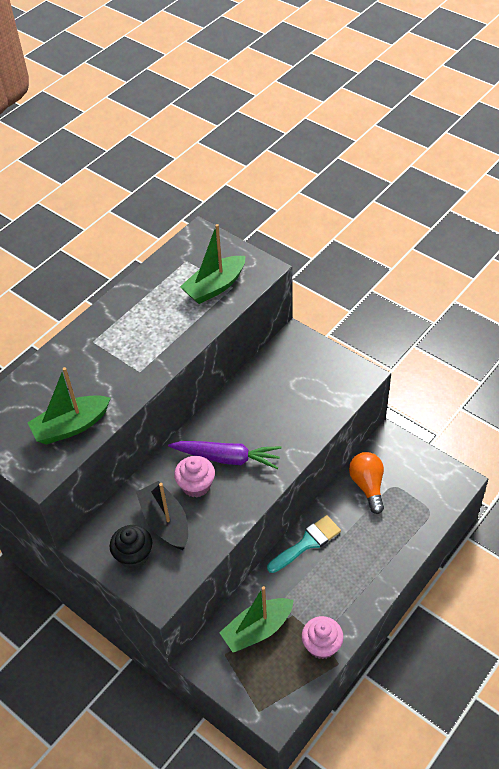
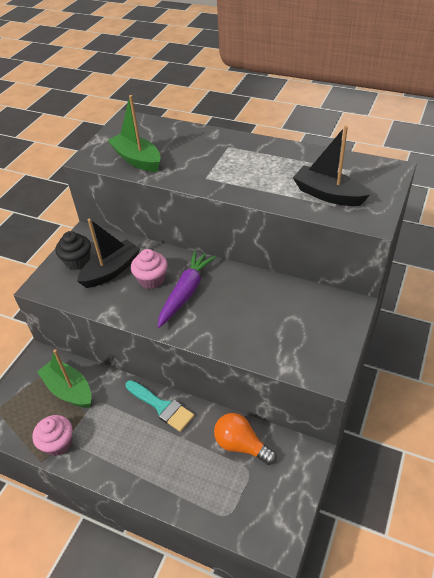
camera: 75 degrees right, 5 degrees down
(214, 287) = (328, 194): green boat -> black boat
(227, 458) = (186, 292): purple carrot -> purple carrot turned 150 degrees counterclockwise
(367, 486) = (241, 445): orange light bulb -> orange light bulb turned 120 degrees counterclockwise

